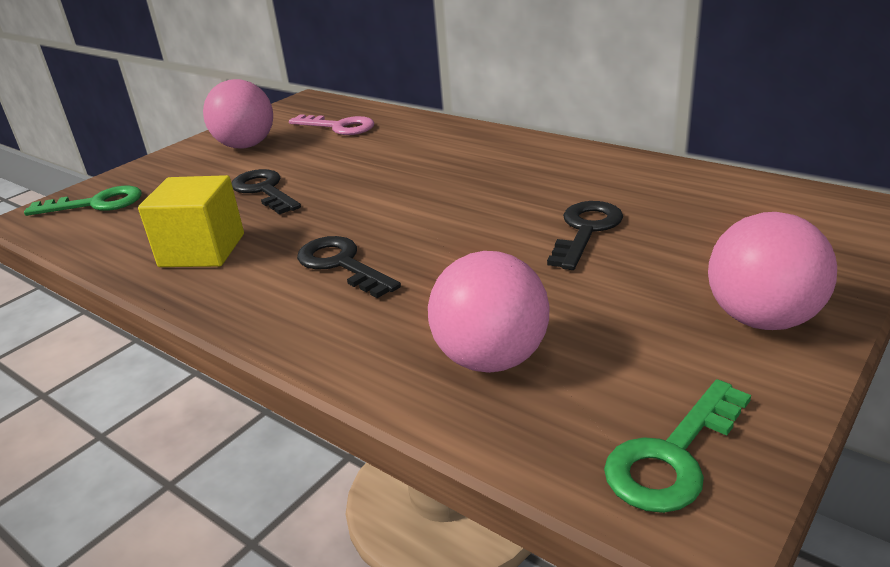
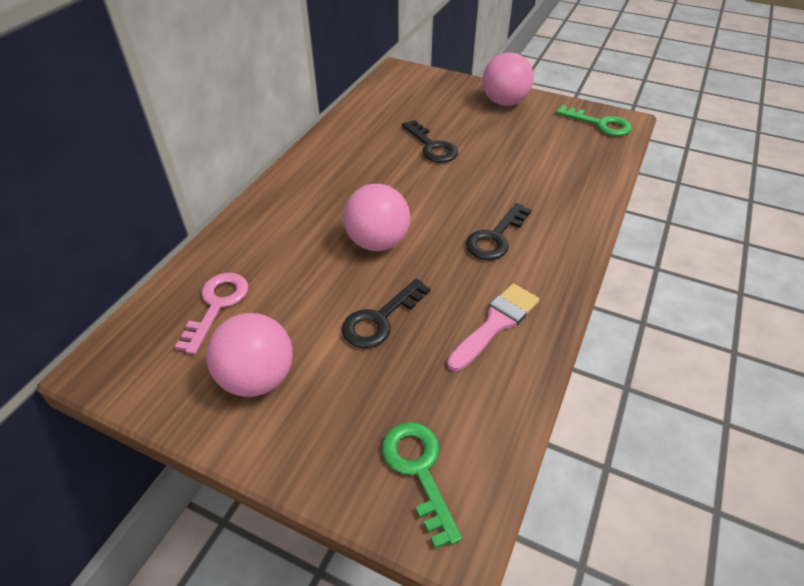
camera: 105 degrees left, 15 degrees up
(202, 250) = (496, 323): yellow cube -> pink brush
(491, 359) = (565, 168): pink ball -> pink ball (377, 242)
(586, 230) = (432, 146): black key -> black key turned 135 degrees counterclockwise

